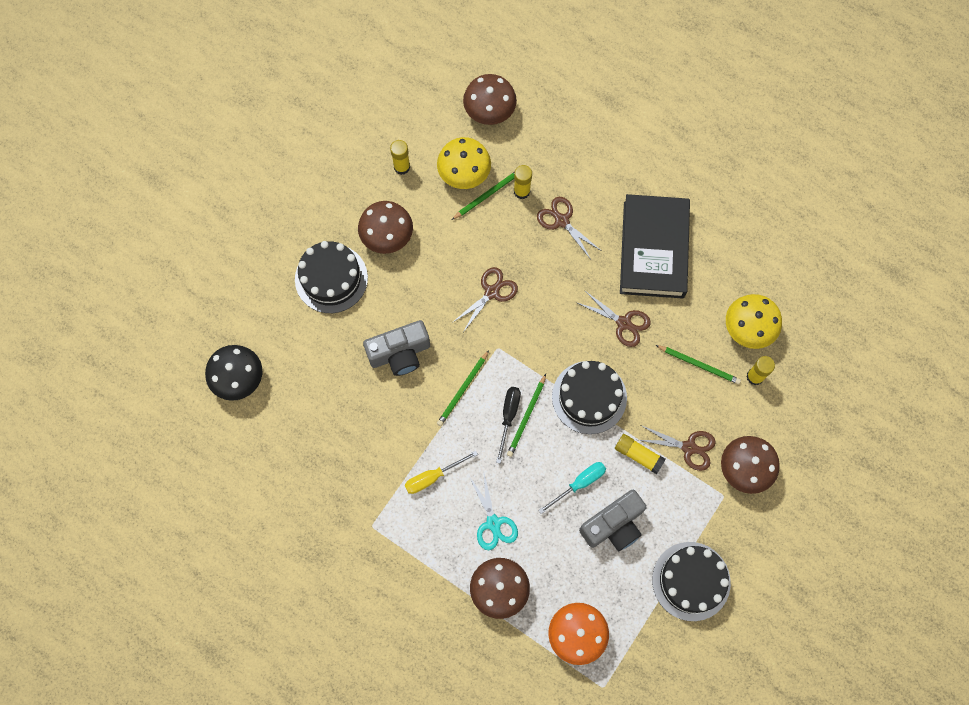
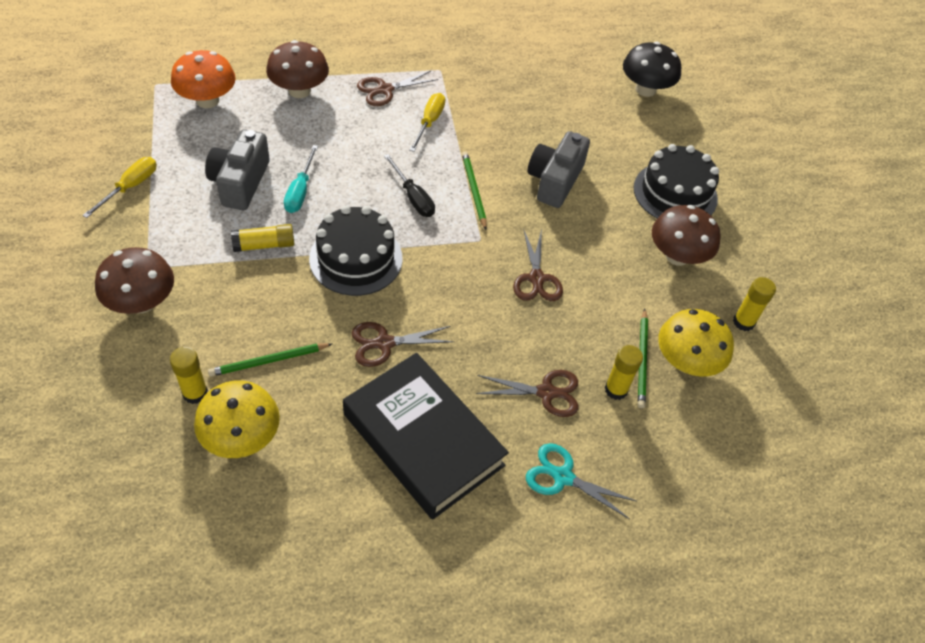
camera: 130 degrees right, 20 degrees down
(489, 111) = (743, 446): brown mushroom -> none
(493, 523) = (347, 124): turquoise scissors -> turquoise scissors (563, 477)
(526, 417) = (397, 207): green pencil -> none
(689, 447) = (217, 282): brown scissors -> brown scissors (385, 90)
(691, 581) = (130, 187): black cake -> yellow screwdriver

